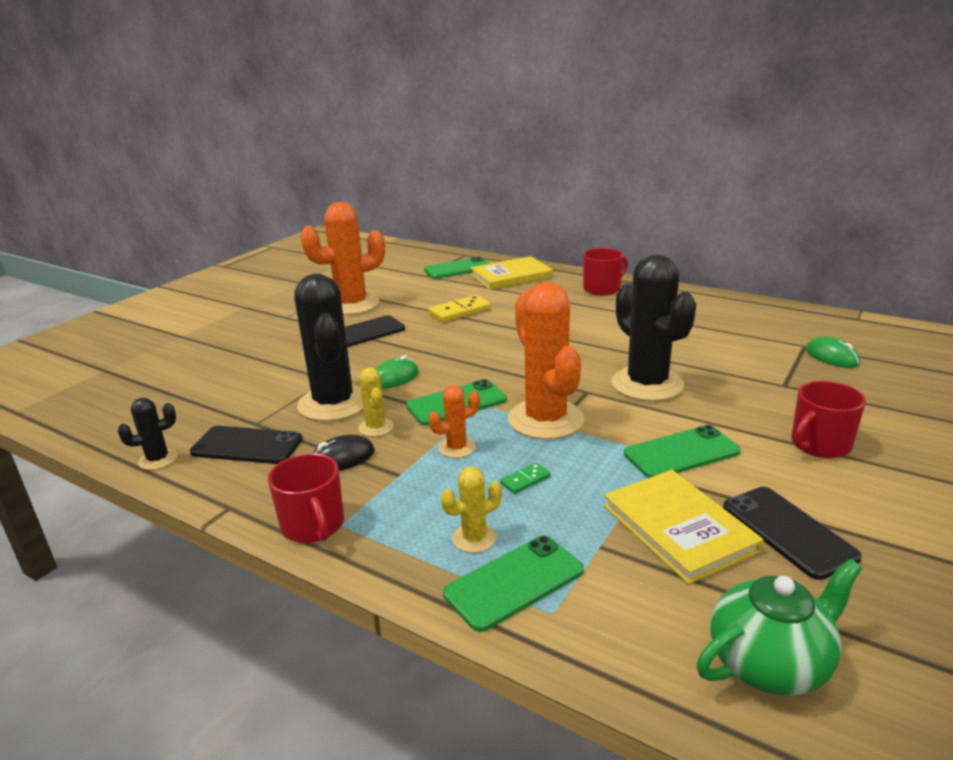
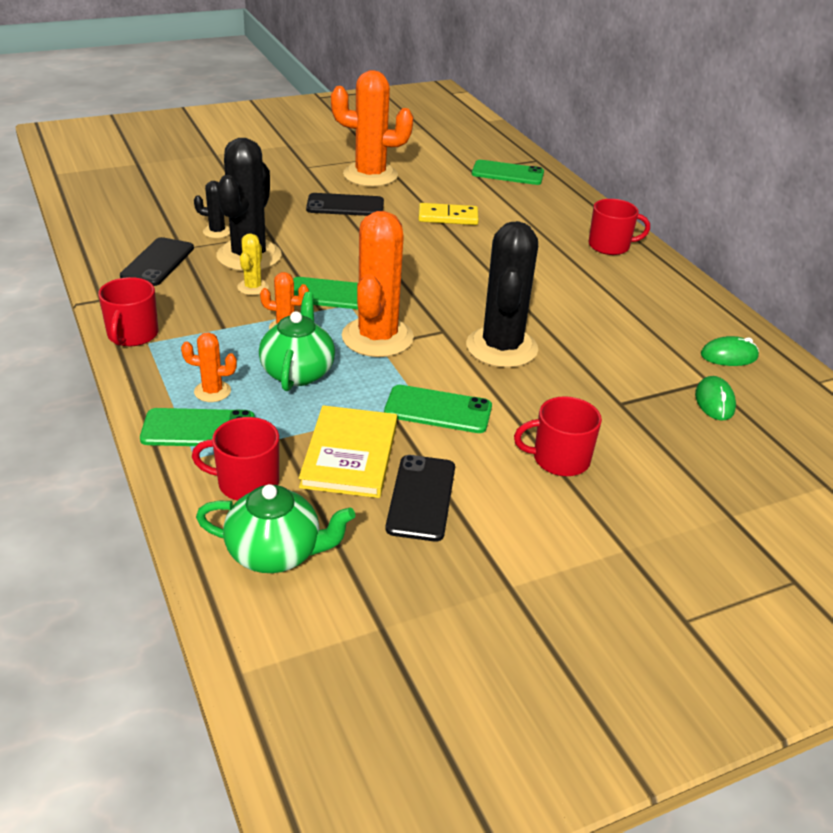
camera: 30 degrees right, 10 degrees up
(158, 459) = (97, 247): black cactus -> black cactus (217, 232)
(247, 446) = (158, 262): black phone -> black phone turned 60 degrees clockwise
(342, 458) = (203, 299): black mouse -> none
(394, 378) = (316, 254): green mouse -> green mouse (729, 356)
(474, 538) = (212, 391): yellow cactus -> orange cactus
(511, 276) = (545, 199): yellow book -> none
(525, 480) = (298, 372): green domino -> green teapot
(637, 608) = (246, 483): none -> red mug

